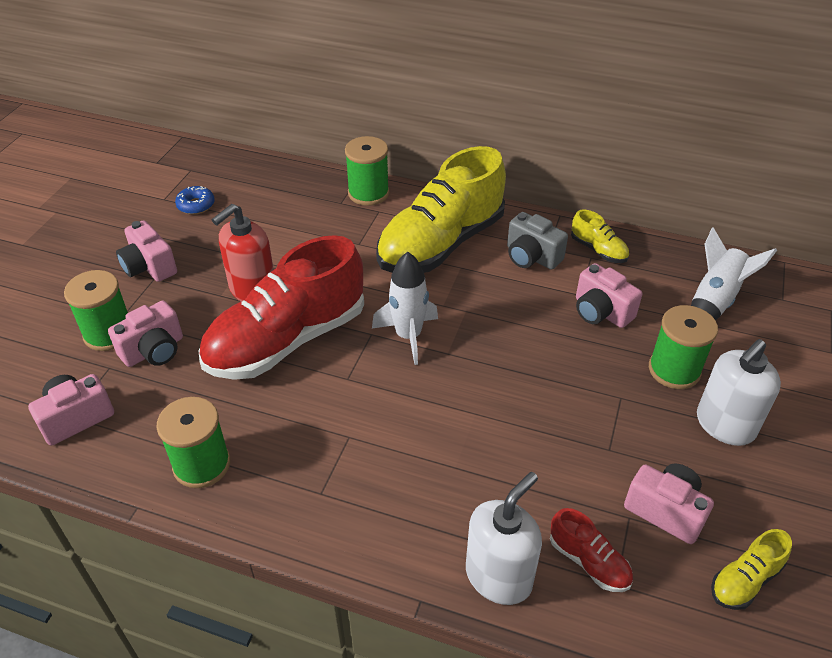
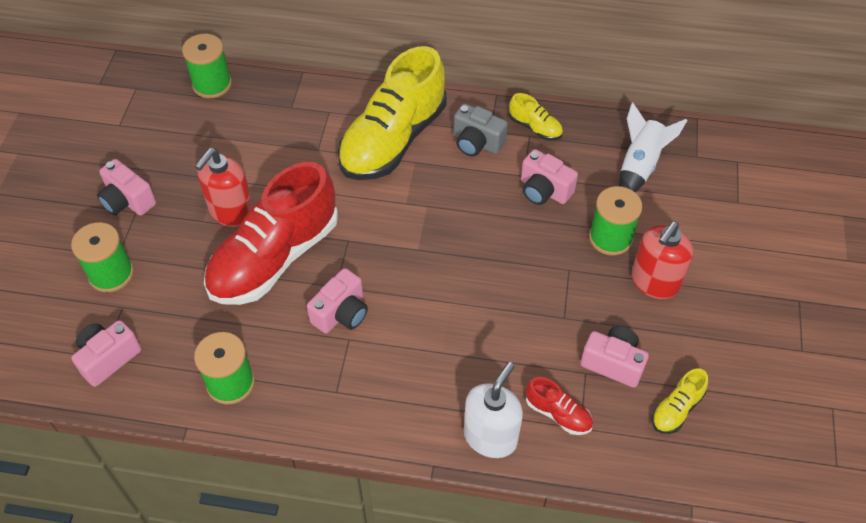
camera: 10 degrees left, 10 degrees up
(154, 350) = (158, 285): pink camera -> pink camera (341, 313)
(196, 205) = (153, 128): blue donut -> none
(368, 193) = (315, 93): green spool -> green spool (212, 84)
(408, 336) = (381, 238): white rocket -> none
(724, 425) = (654, 282): white soap dispenser -> red soap dispenser

